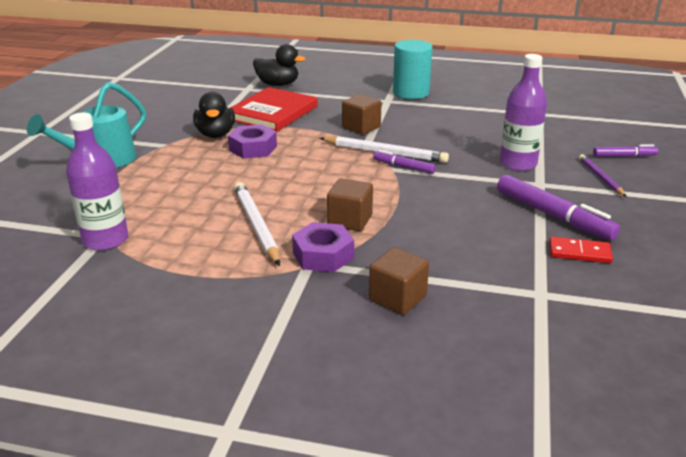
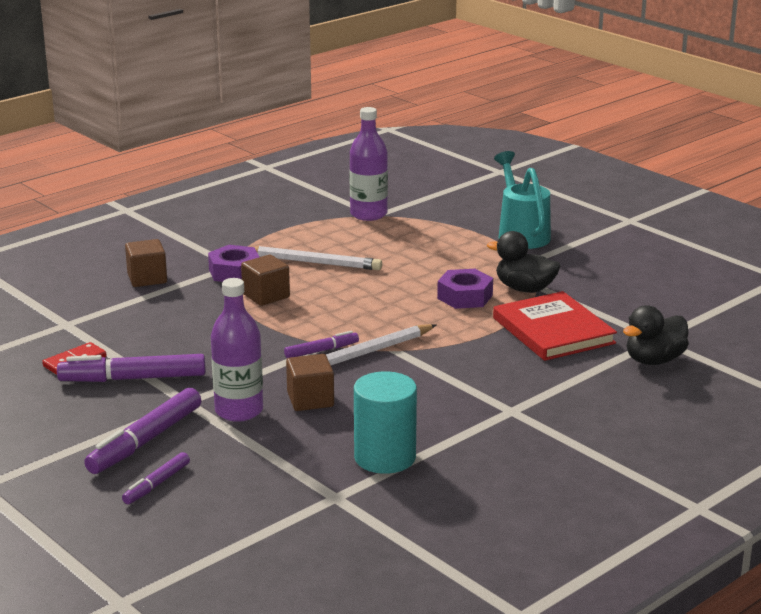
camera: 125 degrees right, 5 degrees down
(361, 127) = (447, 364): brown cube -> brown cube (310, 400)
(411, 93) = (521, 437): turquoise cylinder -> turquoise cylinder (385, 457)
(600, 177) = (145, 441): purple pencil -> purple marker

